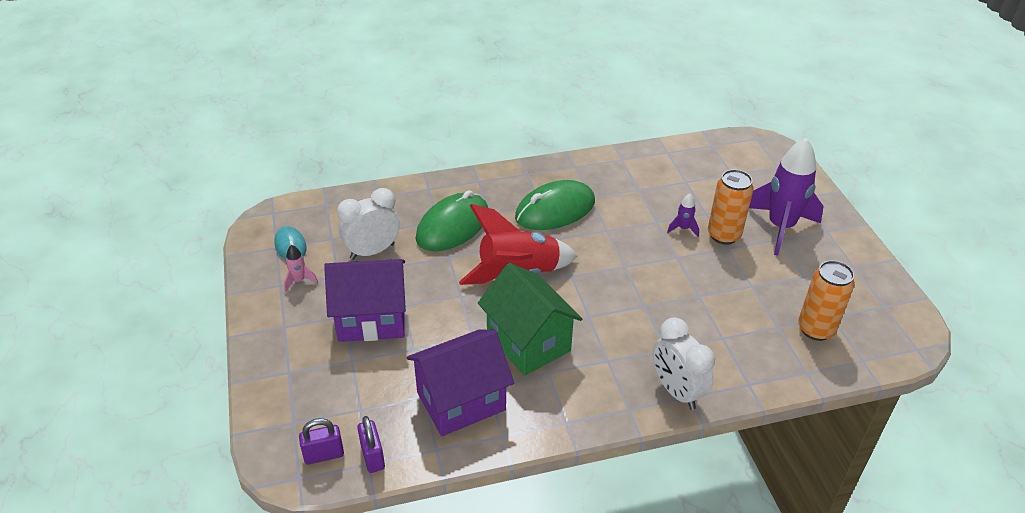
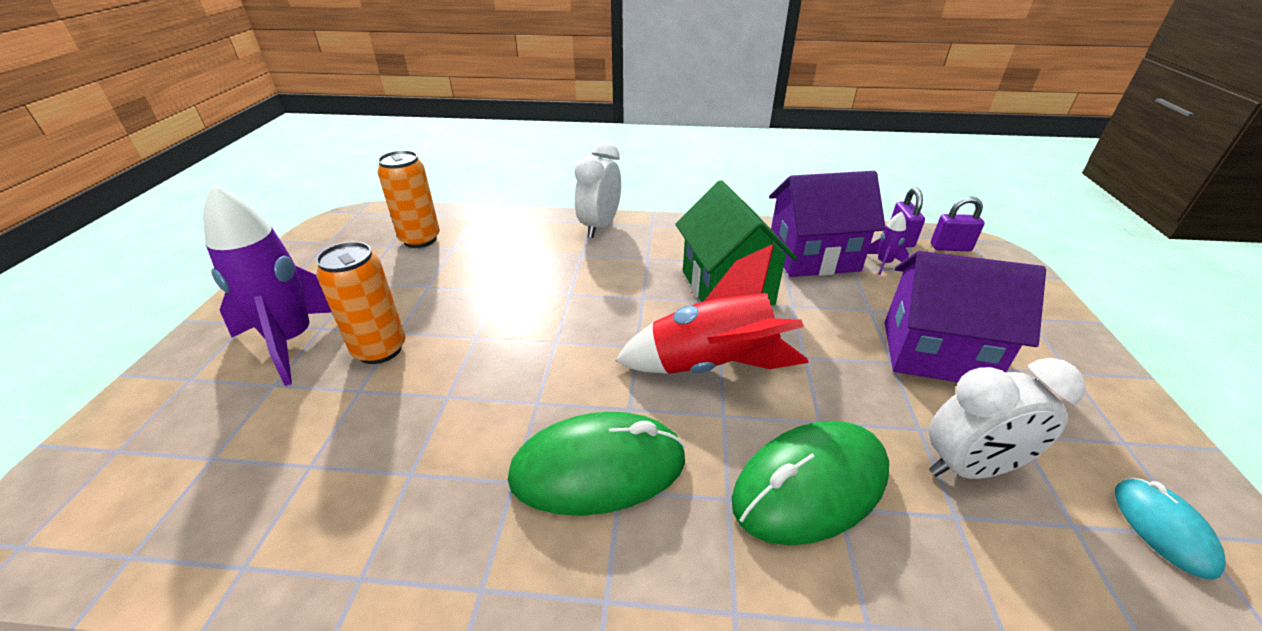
camera: 160 degrees left, 5 degrees down
(299, 280) = (1092, 441): pink rocket -> none
(676, 391) = (599, 227): white clock -> white clock turned 150 degrees counterclockwise
(683, 228) = (422, 374): purple rocket -> purple rocket (883, 264)

